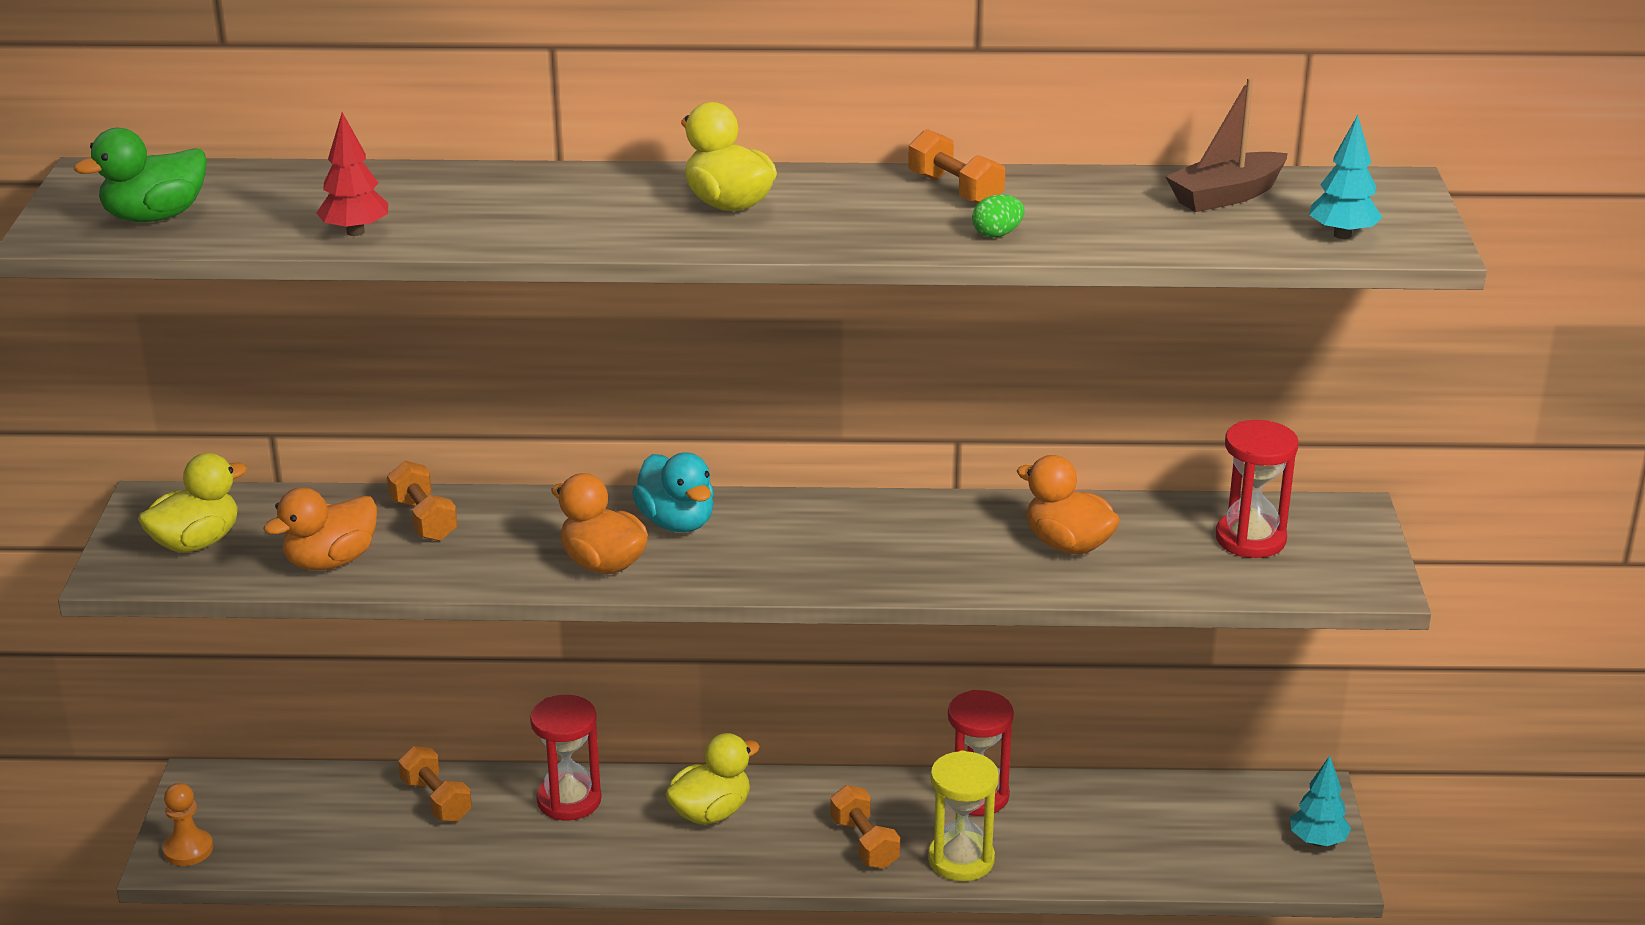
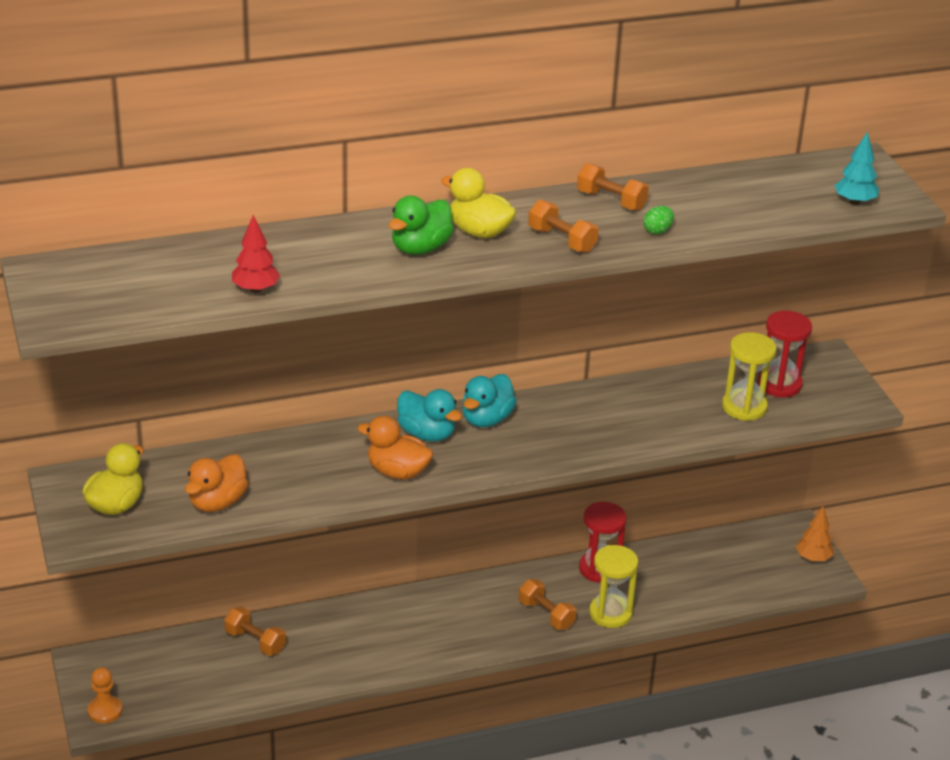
camera: 20 degrees left, 5 degrees up
(155, 217) = (110, 297): green duck -> green duck (420, 248)
(423, 520) = (260, 461): orange dumbbell -> orange dumbbell (562, 240)
(569, 800) = (343, 624): red hourglass -> none
(711, 812) = (439, 614): yellow duck -> none
(775, 517) = (486, 419): none -> turquoise duck
(1067, 544) = (675, 407): orange duck -> none
(1176, 561) = (744, 407): none -> yellow hourglass
(1226, 196) = (772, 182): brown boat -> none
(1317, 841) = (813, 558): turquoise tree -> orange tree

